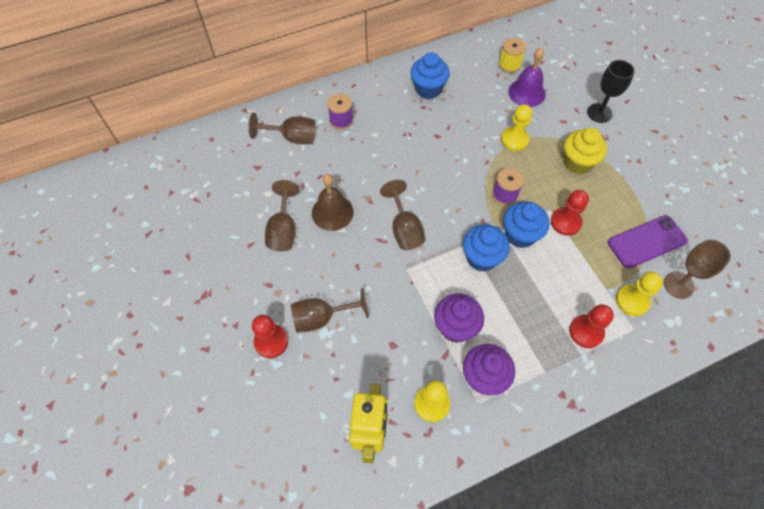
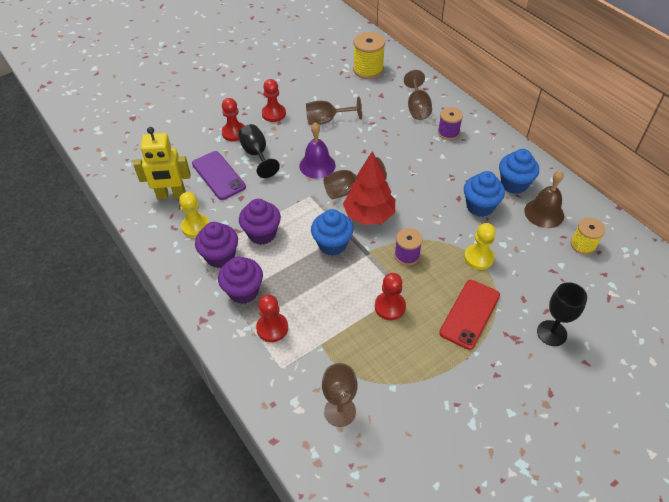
camera: 80 degrees right, 10 degrees down
(204, 170) = (368, 70): none -> yellow spool
(250, 288) = (274, 114): none -> red pawn
(321, 318) = (257, 154): brown goblet -> black goblet
(332, 212) = (351, 144): brown bell -> brown bell (544, 213)
(446, 216) = (369, 215): none -> red tree
(520, 235) = (364, 271): blue cupcake -> blue cupcake (480, 206)
(526, 92) = (549, 263): purple bell -> purple bell (317, 165)
(536, 356) = (243, 291): none -> purple cupcake
(577, 163) = (470, 314): yellow cupcake -> red phone
(632, 301) = (312, 367): yellow pawn -> none
(647, 242) = (386, 381): purple phone -> purple phone (218, 175)

